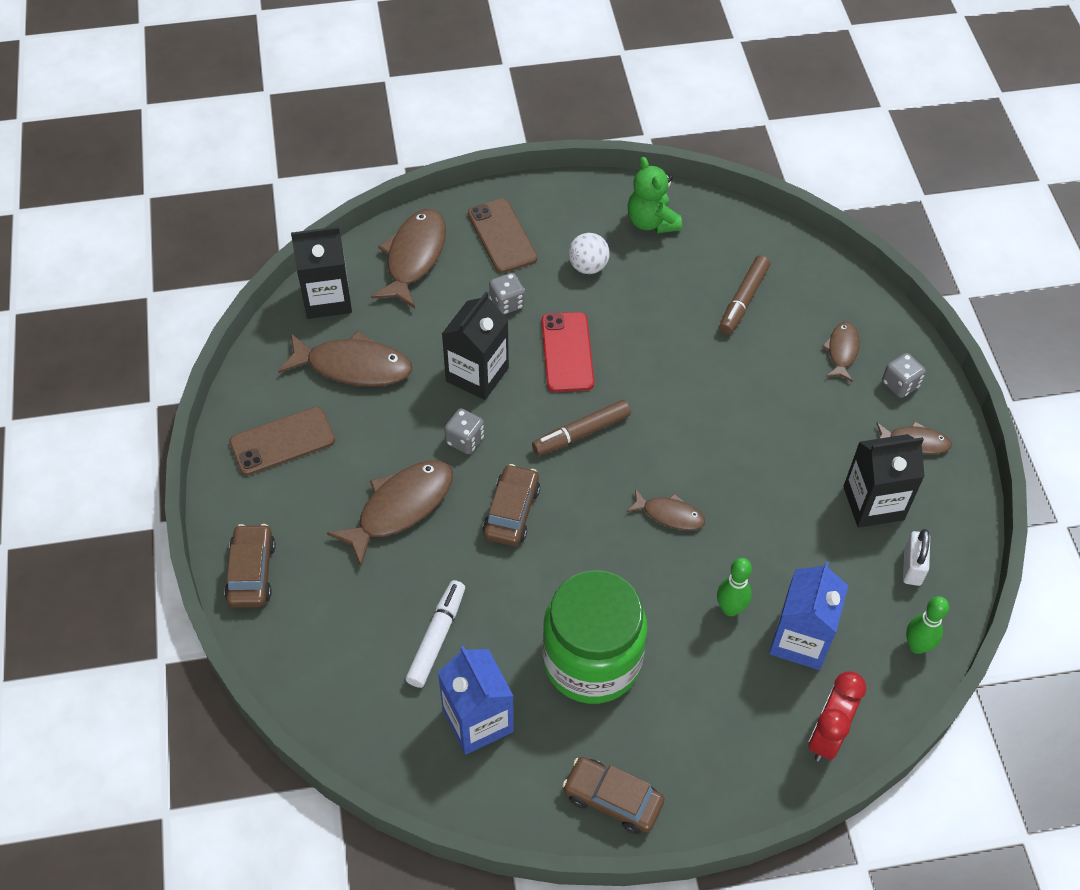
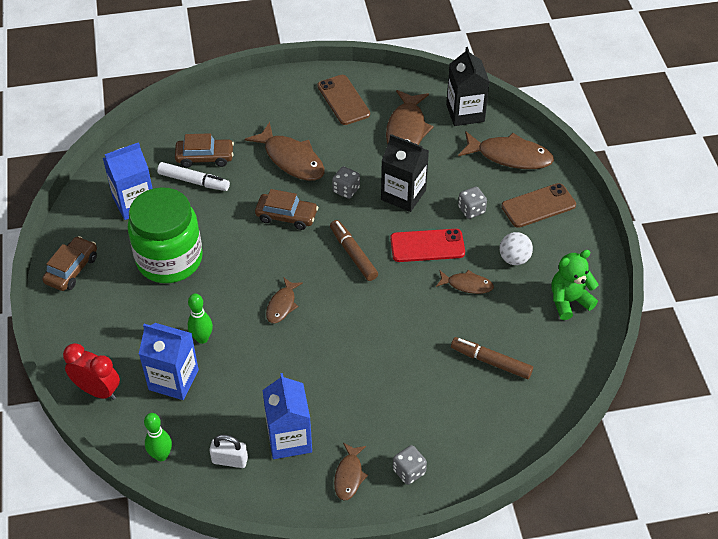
camera: 90 degrees right, 5 degrees down
(251, 572) = (246, 94): brown car -> brown car (205, 157)
(842, 351) = (442, 430): brown fish -> brown fish (467, 285)
(873, 503) = (289, 439): black carton -> blue carton

